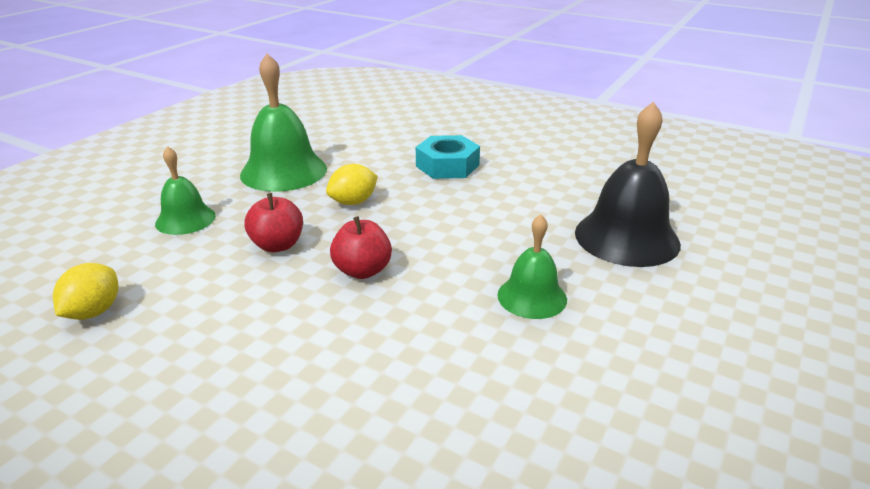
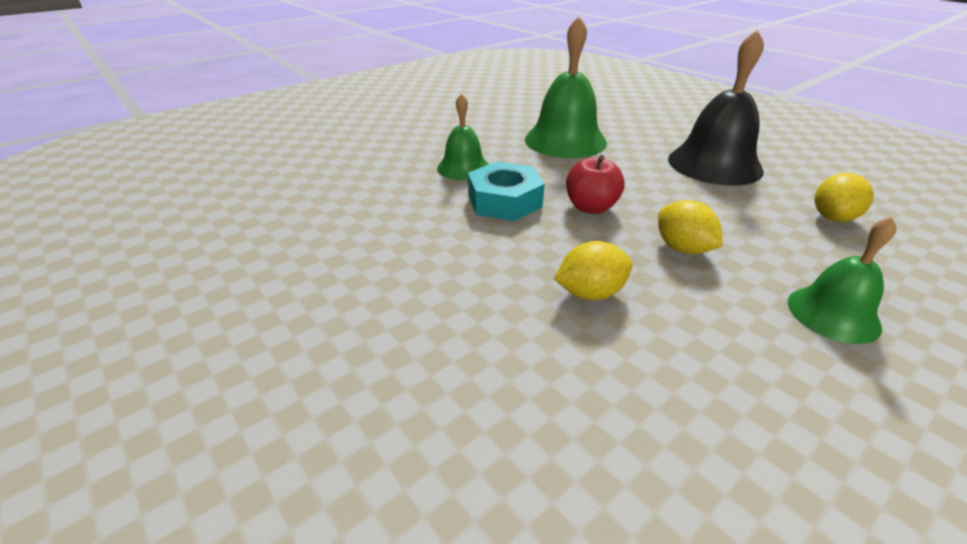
camera: 160 degrees left, 5 degrees up
(277, 245) = (682, 248): red apple -> yellow lemon
(284, 171) = (719, 403): green bell -> green bell (565, 140)
(447, 166) = (415, 340): turquoise nut -> turquoise nut (504, 201)
(626, 237) = (333, 191): black bell -> black bell (714, 164)

